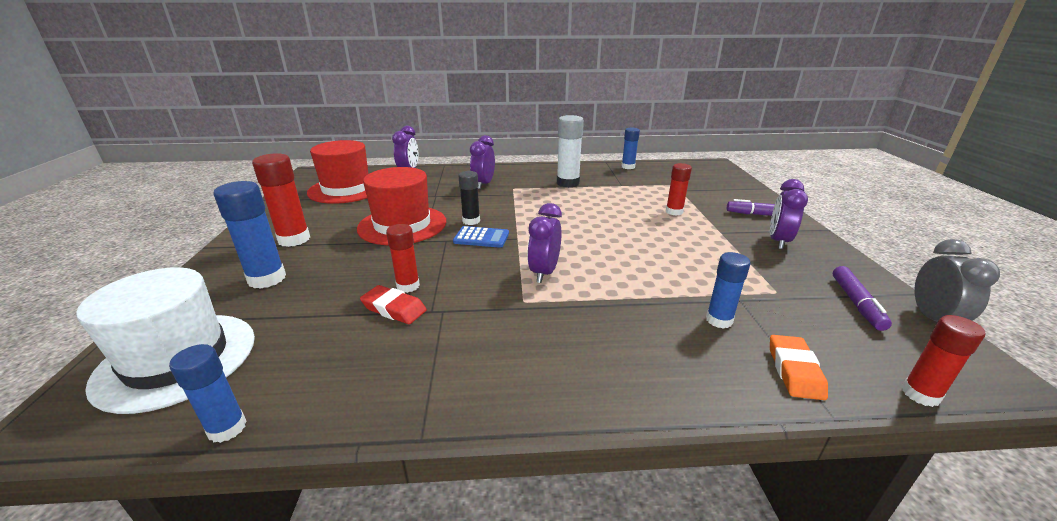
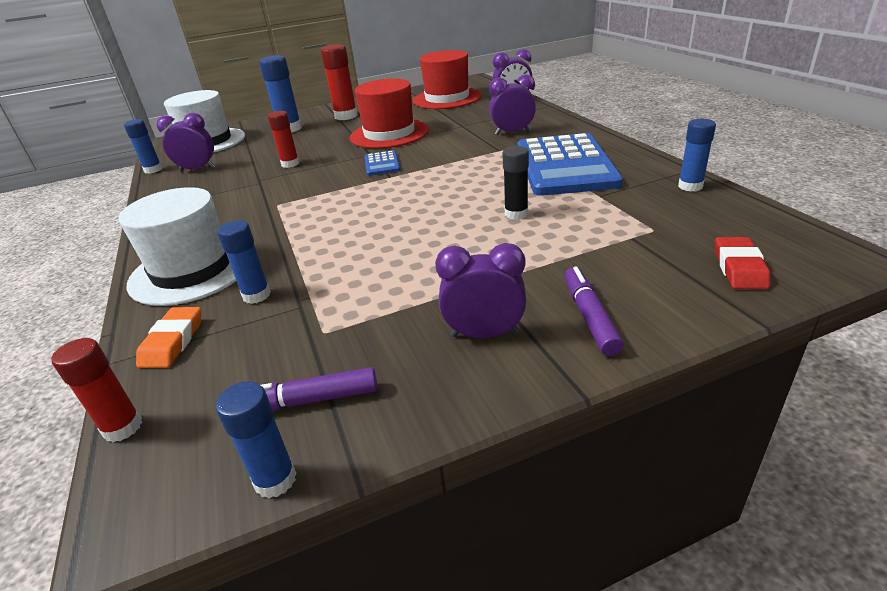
camera: 75 degrees right, 5 degrees up
(394, 309) = (259, 169): red eraser -> red eraser (739, 268)
(471, 221) = (414, 152): black glue stick -> black glue stick (516, 214)
(544, 272) = (326, 201): purple clock -> purple clock (197, 169)
(568, 183) = (565, 166): white glue stick -> blue calculator
(655, 362) = (192, 270): none -> white hat
(674, 212) = (531, 242): red glue stick -> none
(794, 371) = (173, 342): orange eraser -> orange eraser turned 75 degrees counterclockwise
(933, 319) = (275, 480): grey clock -> blue glue stick

